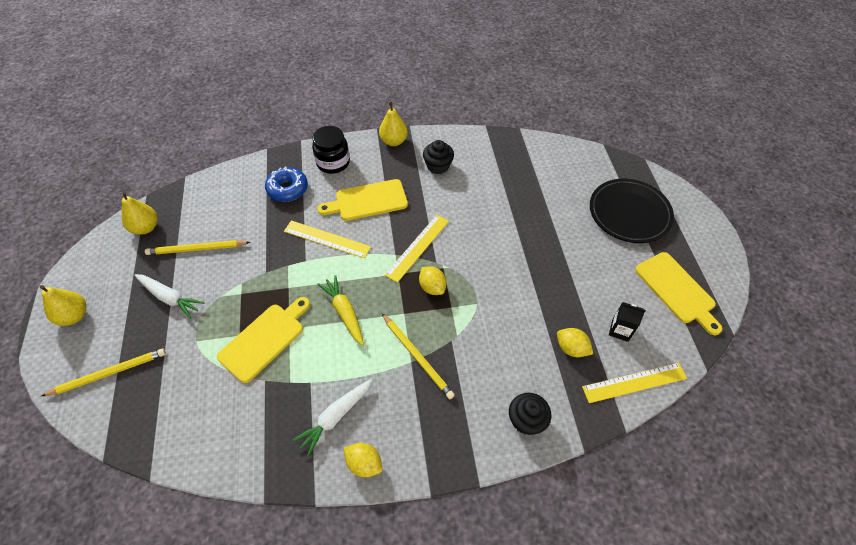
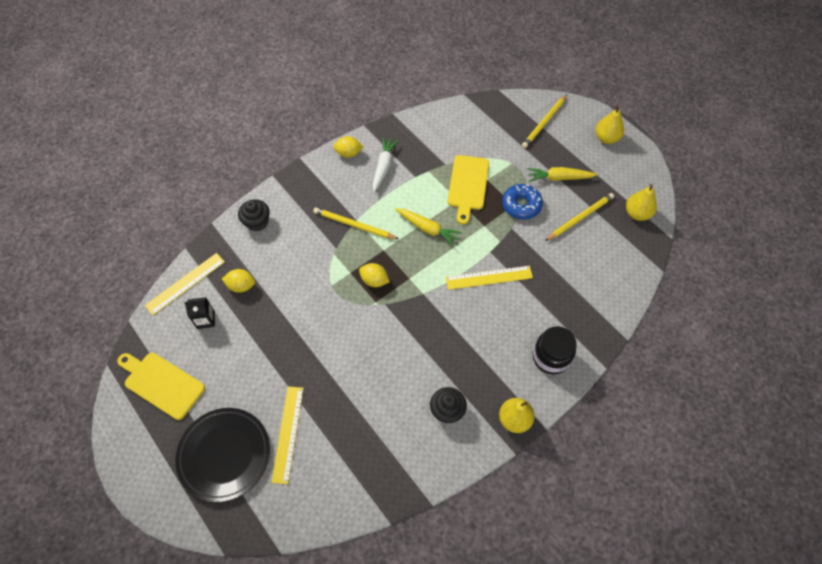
camera: 150 degrees right, 5 degrees up
(170, 298) = (559, 178): white carrot -> yellow carrot
(287, 189) = (564, 306): blue donut -> blue donut (521, 205)
(368, 201) = (484, 332): yellow cutting board -> none
(417, 247) = (408, 309): yellow ruler -> yellow ruler (288, 433)

